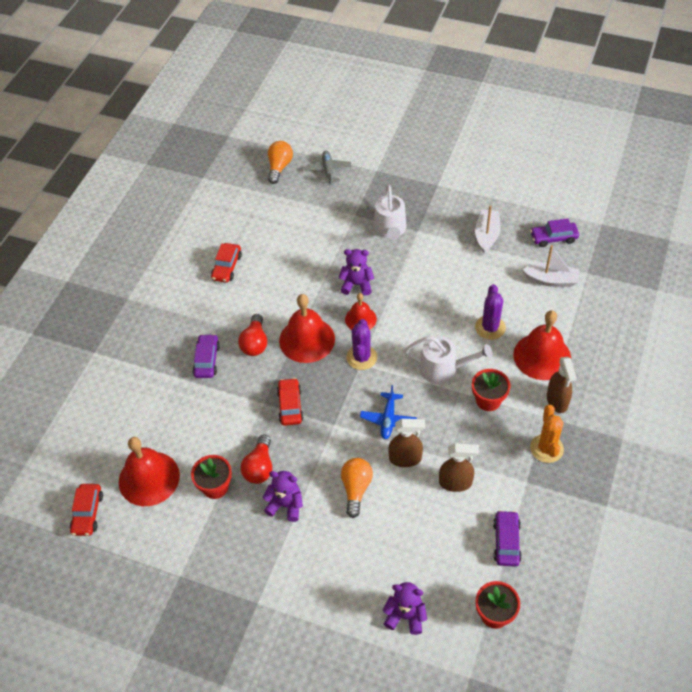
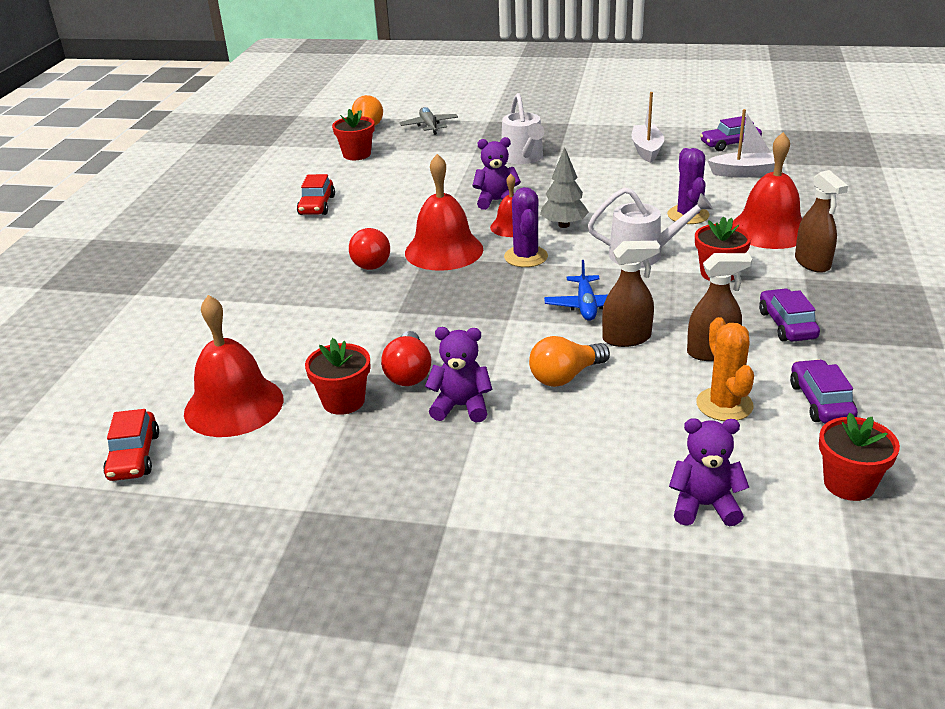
camera: 10 degrees left, 20 degrees down
(207, 360) = (305, 283): purple car -> purple car (787, 325)
(266, 202) = (357, 154): none -> red flower pot
(290, 406) = (438, 309): red car -> none
(356, 489) = (565, 376): orange light bulb -> orange light bulb turned 120 degrees counterclockwise
(397, 324) = (564, 225): none -> grey tree
(546, 448) = (824, 305): orange cactus -> orange cactus (724, 405)

